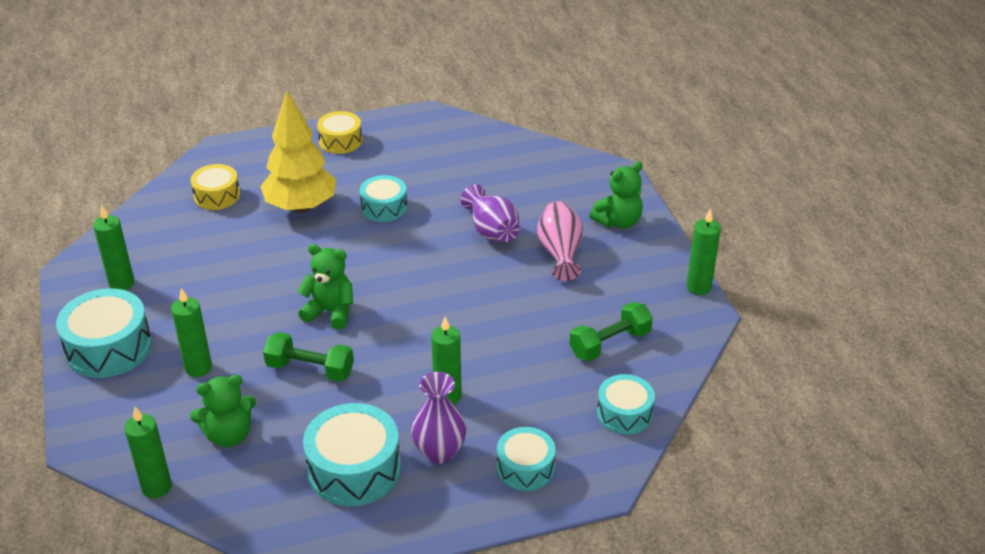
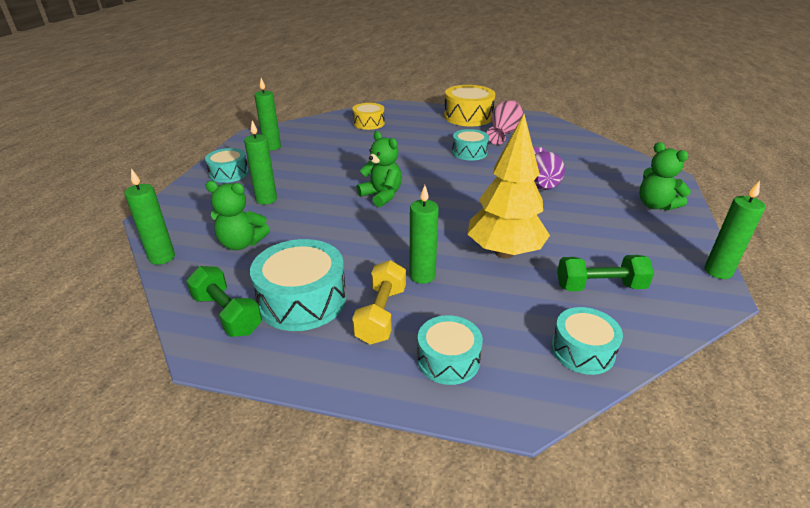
camera: 30 degrees right, 5 degrees down
(109, 348) = (229, 173): turquoise drum -> turquoise drum, size x0.62
(301, 207) = (414, 139): yellow tree -> yellow tree (504, 252)
(310, 369) = (336, 223): green dumbbell -> green dumbbell (227, 314)
(340, 141) = (468, 117): yellow drum -> yellow drum, size x1.60
(439, 452) = (381, 314): purple vase -> yellow dumbbell
(560, 253) = (590, 211): pink vase -> pink vase (503, 133)
(618, 222) = (655, 205): green teddy bear -> green teddy bear turned 60 degrees clockwise

